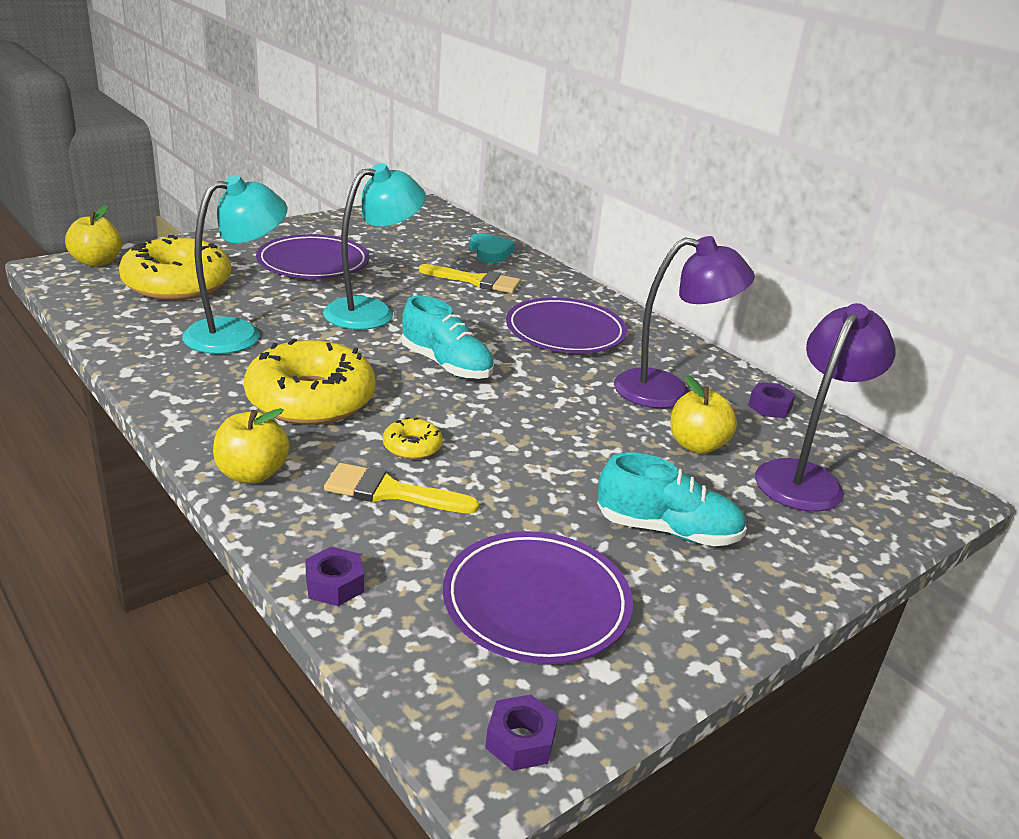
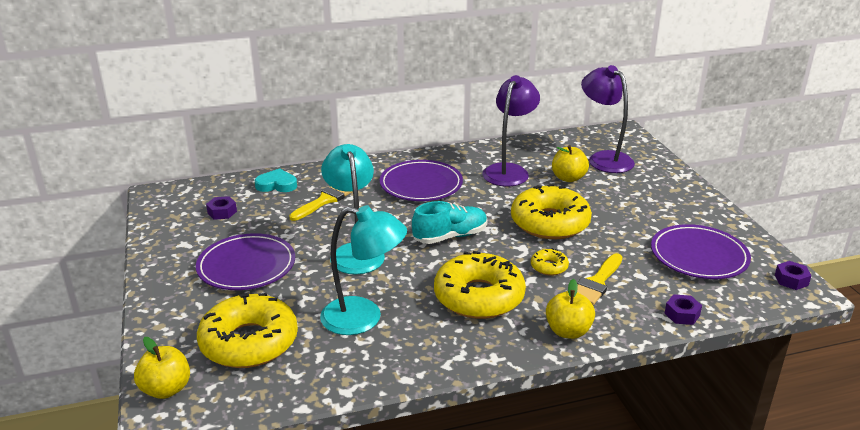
camera: 65 degrees left, 0 degrees up
(237, 333) = (364, 318): turquoise lamp -> turquoise lamp turned 120 degrees clockwise
(539, 438) = (550, 223): none -> yellow donut
(667, 530) = (644, 207): turquoise shoe -> none
(769, 407) = (534, 147): purple nut -> purple nut (222, 212)

